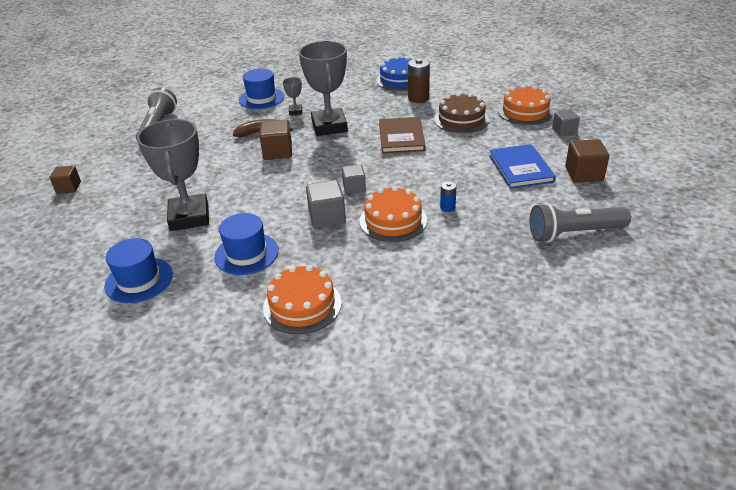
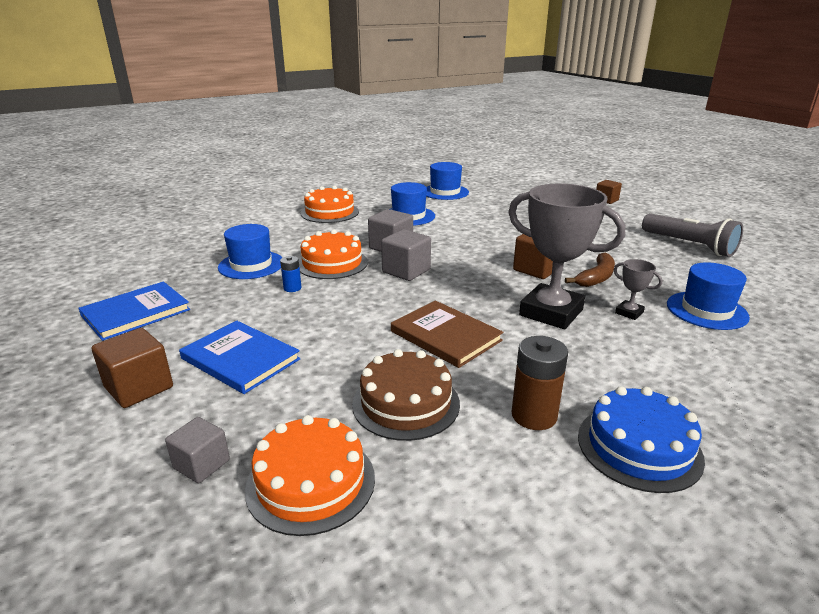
camera: 135 degrees right, 10 degrees down
(189, 217) = (488, 216): grey trophy -> none
(354, 187) = (406, 271): grey cube -> grey cube, size x1.51
(457, 249) = (251, 265): none -> blue hat
(574, 233) = (136, 313): grey flashlight -> blue book

